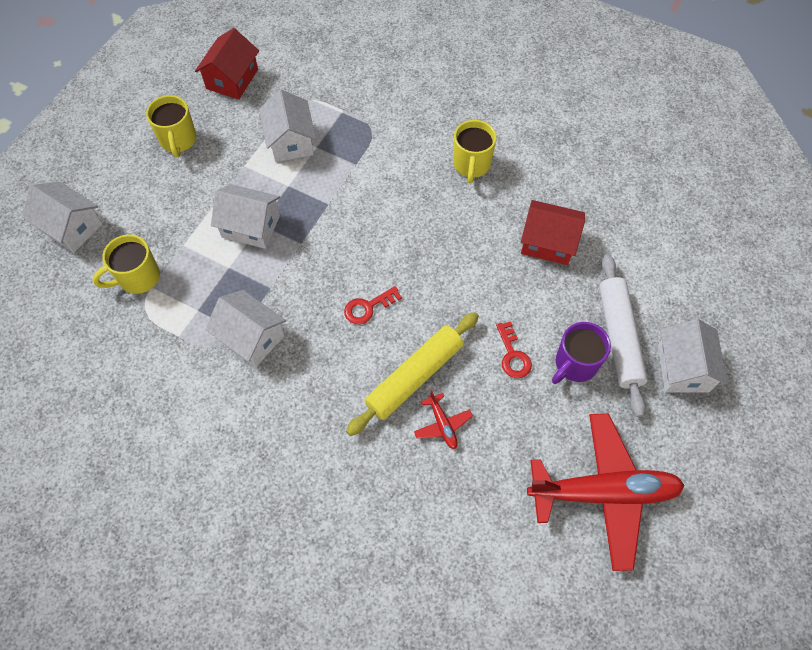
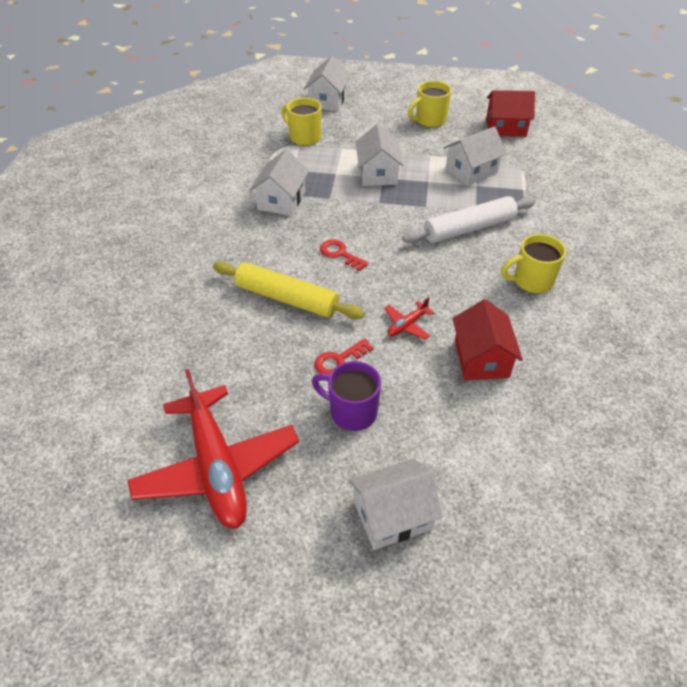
camera: 70 degrees right, 15 degrees down
(442, 424) = (248, 328): red plane -> red plane (407, 325)
(619, 337) = (401, 444): white rolling pin -> white rolling pin (469, 228)

